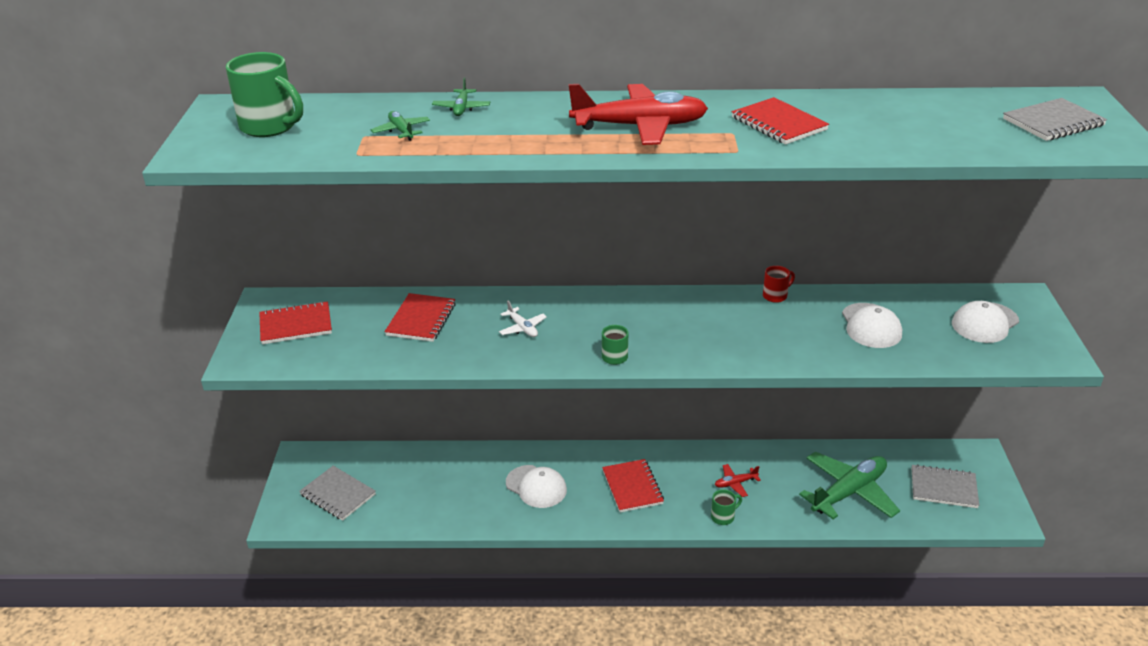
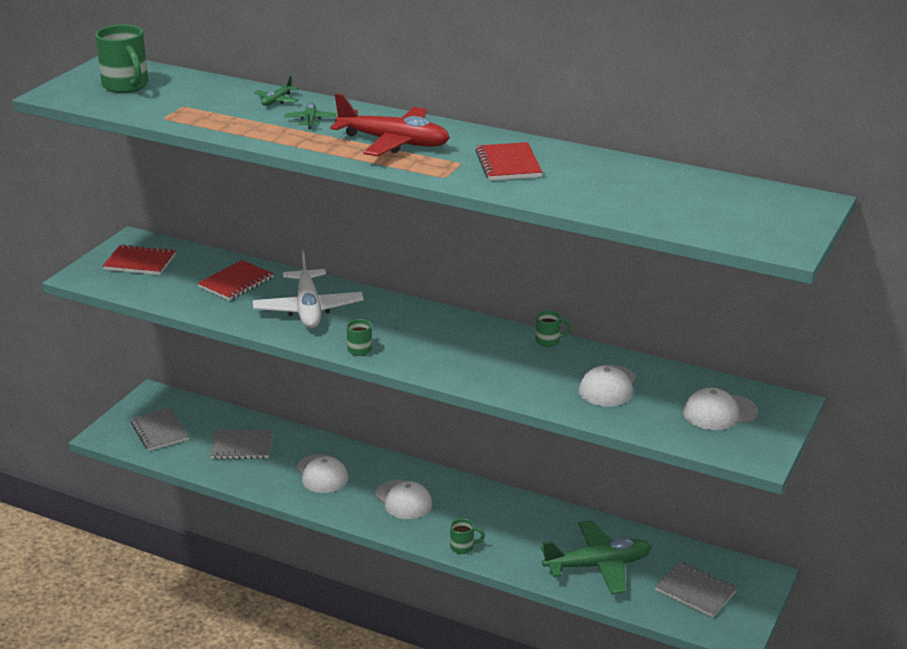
camera: 25 degrees right, 5 degrees down
(401, 131) = (213, 108): green plane -> green plane (310, 120)
(522, 328) = (308, 309): white plane -> white plane, size x2.26
(632, 487) = (403, 500): red notebook -> white cap
(735, 483) = (498, 525): red plane -> none
(775, 296) = (549, 341): red mug -> green mug
(1053, 122) = (751, 214): grey notebook -> grey notebook (242, 446)

